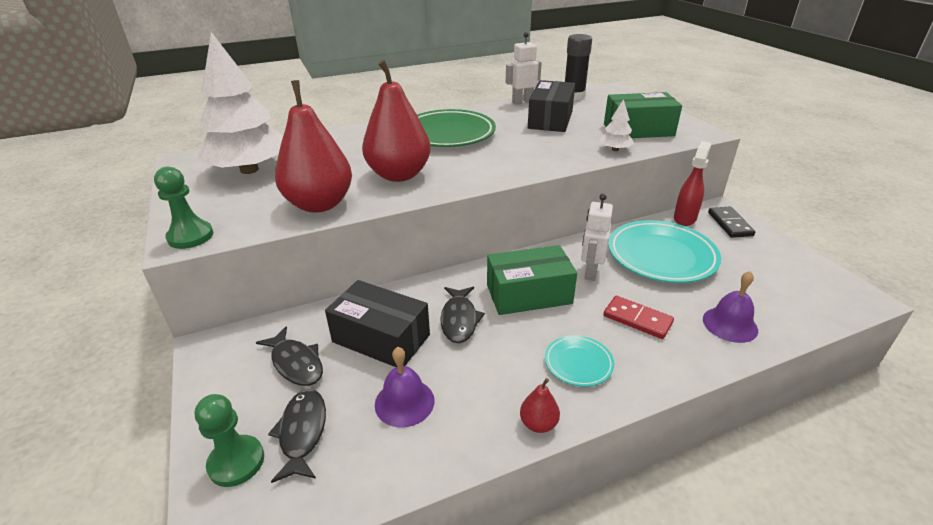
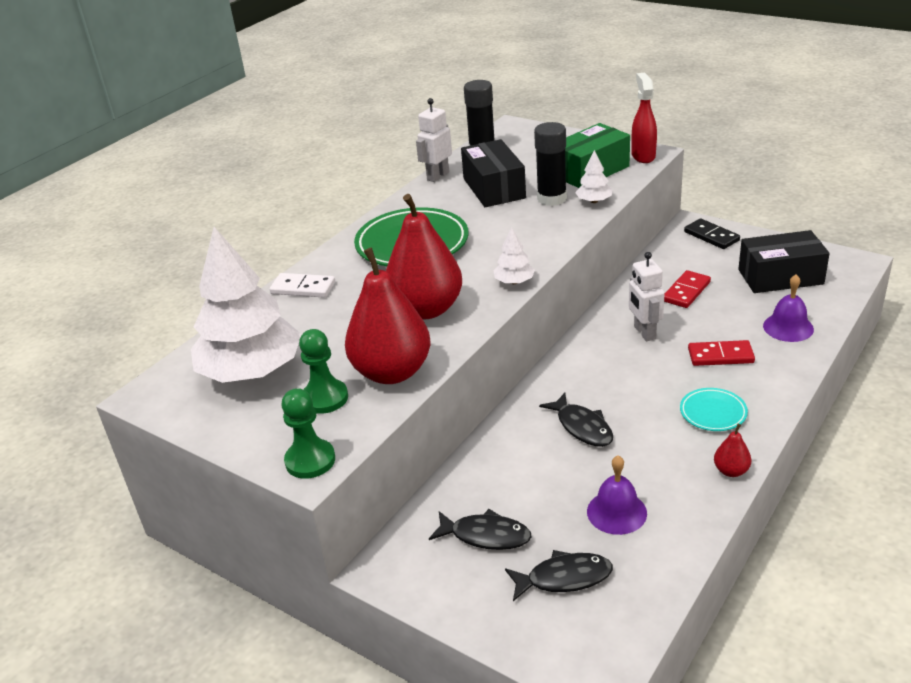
camera: 30 degrees left, 0 degrees up
(236, 462) = (540, 627): green pawn -> green pawn (325, 398)
(302, 432) = (564, 578): black fish -> black fish turned 120 degrees clockwise
(348, 136) = (303, 288): none -> white domino
(381, 338) = (534, 476): black box -> black box (780, 277)
(482, 180) = (514, 282): none -> white tree
(529, 294) = (615, 376): green box -> none
(584, 138) = (552, 198): none -> black glue stick
(661, 256) = (686, 291): turquoise plate -> red domino
(684, 218) = (671, 246): red spray bottle -> red spray bottle (643, 156)

